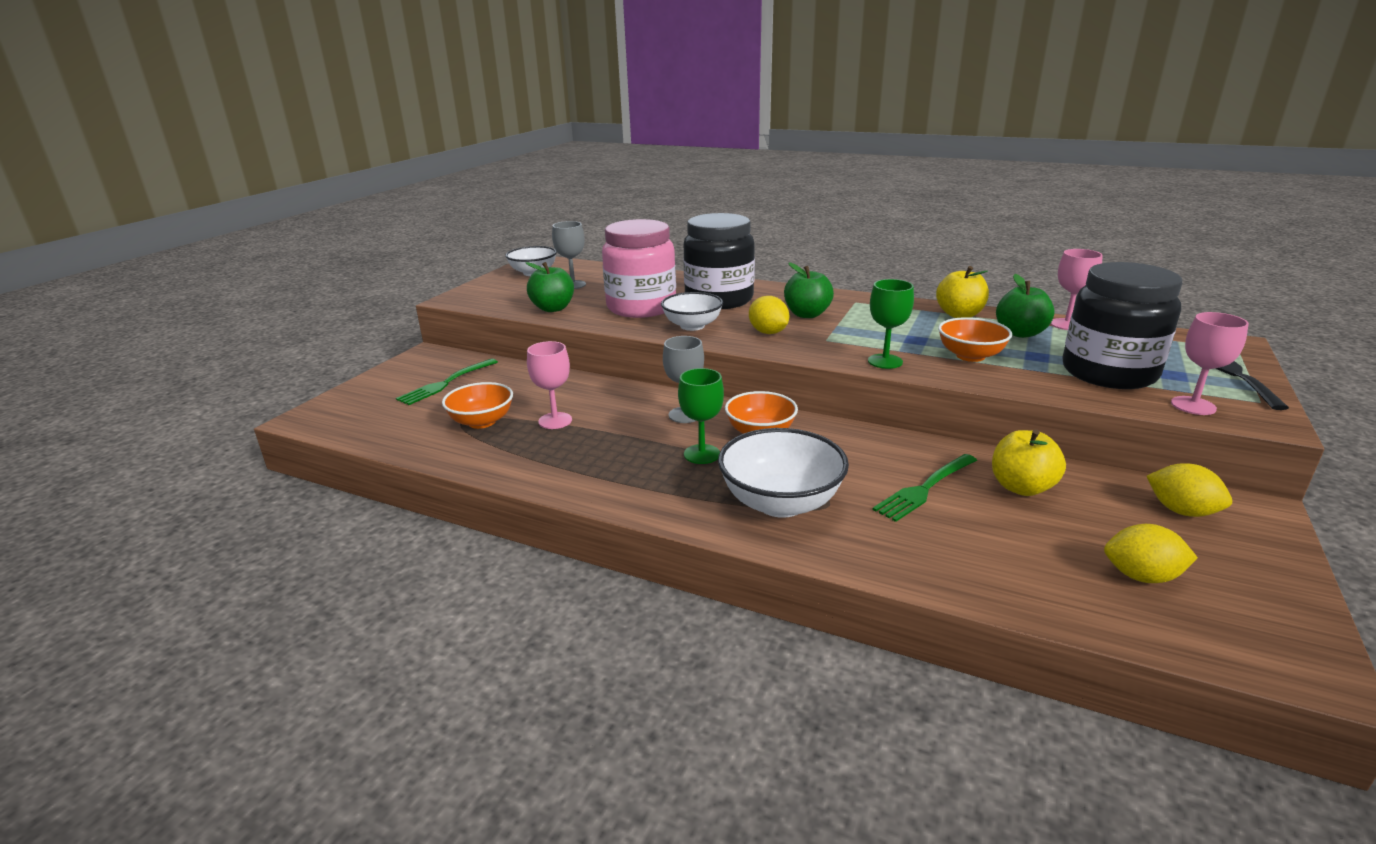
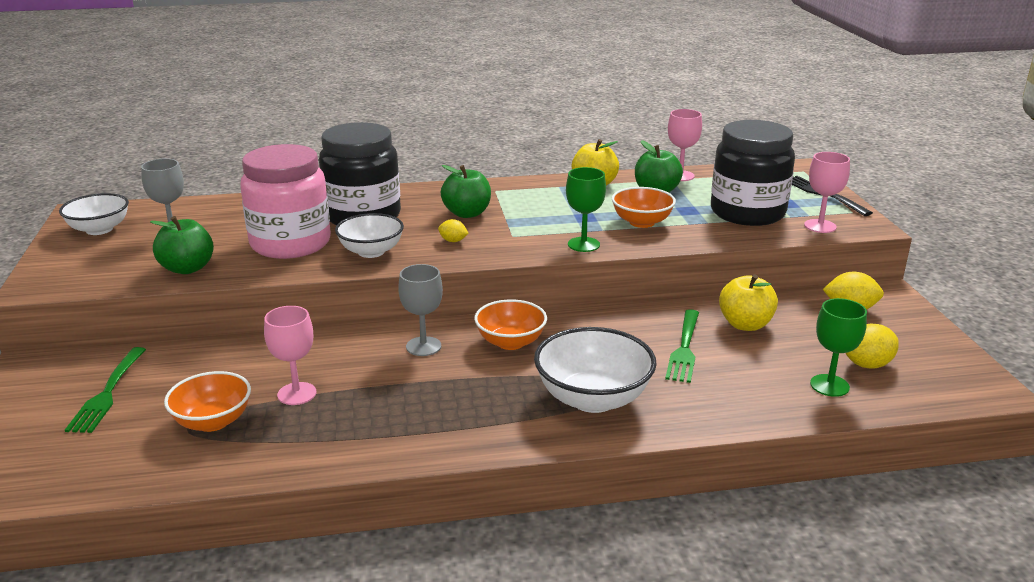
camera: 35 degrees left, 0 degrees up
(702, 454) = (481, 379): green goblet -> green goblet (829, 385)
(768, 332) = (453, 241): yellow lemon -> yellow lemon, size x0.59

